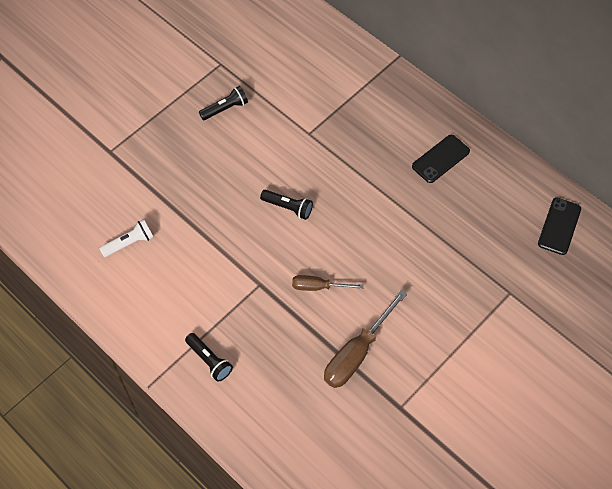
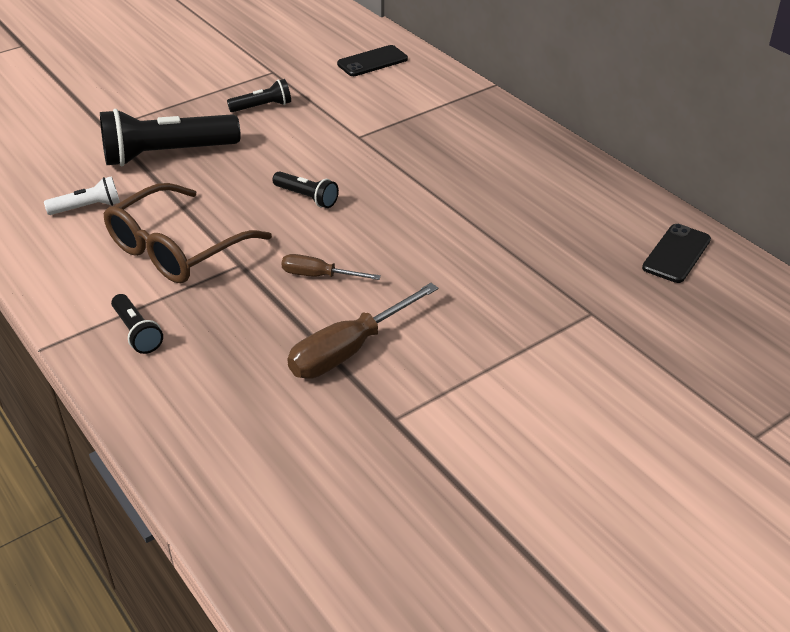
camera: 10 degrees right, 20 degrees down
(169, 175) = (167, 154): none -> black flashlight
(210, 276) = (176, 249): none -> brown glasses
(440, 159) = (524, 175): black phone -> black phone (372, 62)

